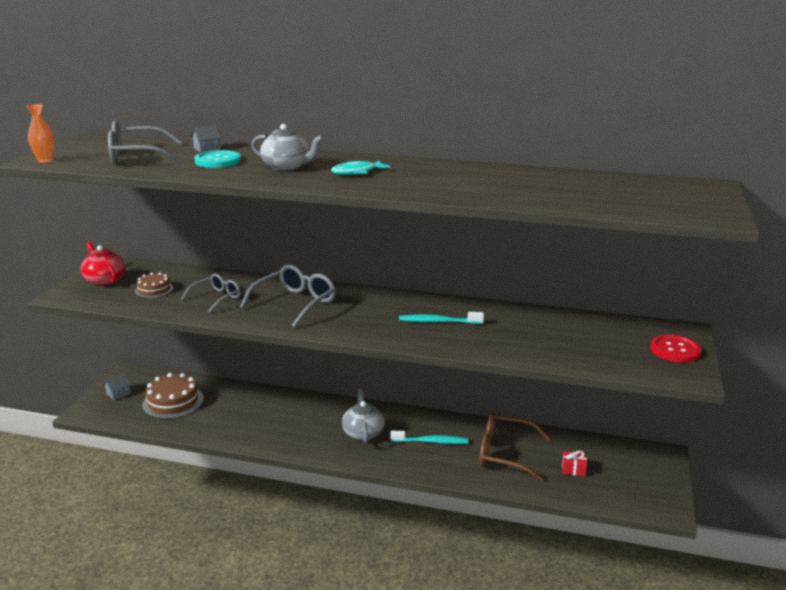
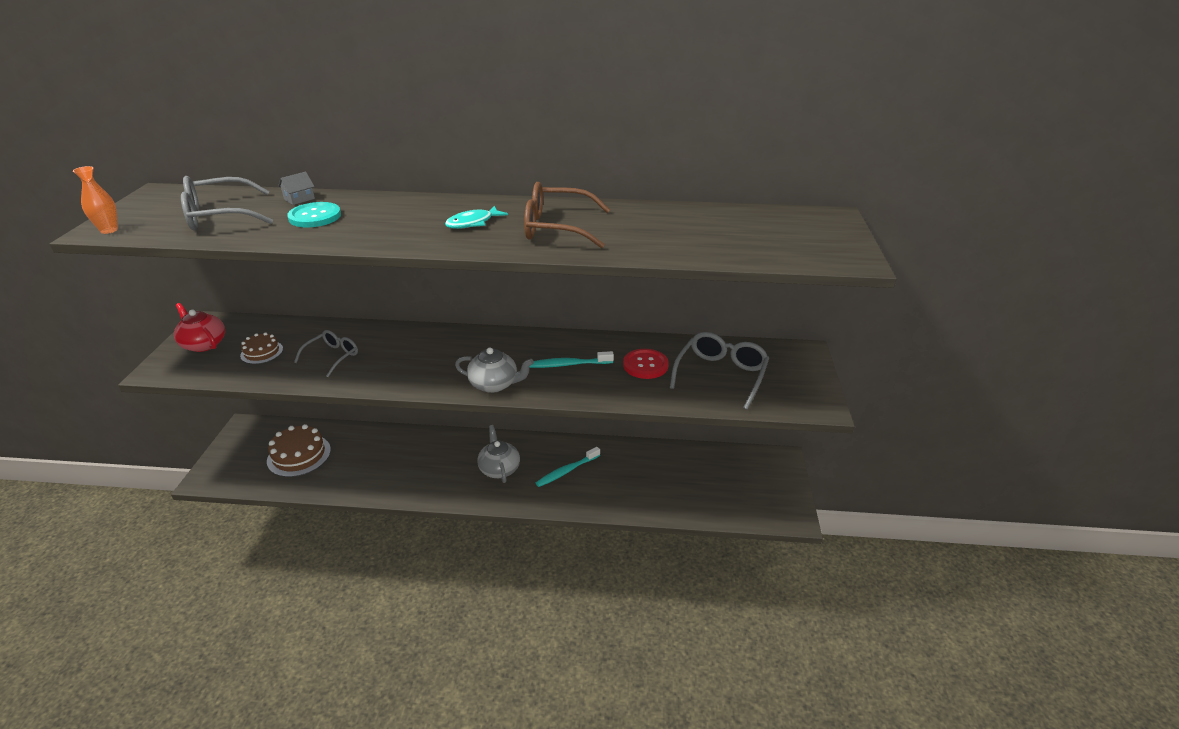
camera: 10 degrees left, 10 degrees up
(118, 393) = (238, 452): grey house -> none
(287, 167) = (394, 220): grey teapot -> grey teapot (494, 384)
(294, 303) = (417, 356): grey glasses -> grey glasses (720, 375)
(431, 442) = (567, 471): turquoise toothbrush -> turquoise toothbrush turned 150 degrees clockwise
(505, 454) = (639, 476): brown glasses -> brown glasses (557, 228)
(573, 469) = (704, 485): red gift -> none
(675, 350) = (799, 376): red button -> red button (645, 365)

